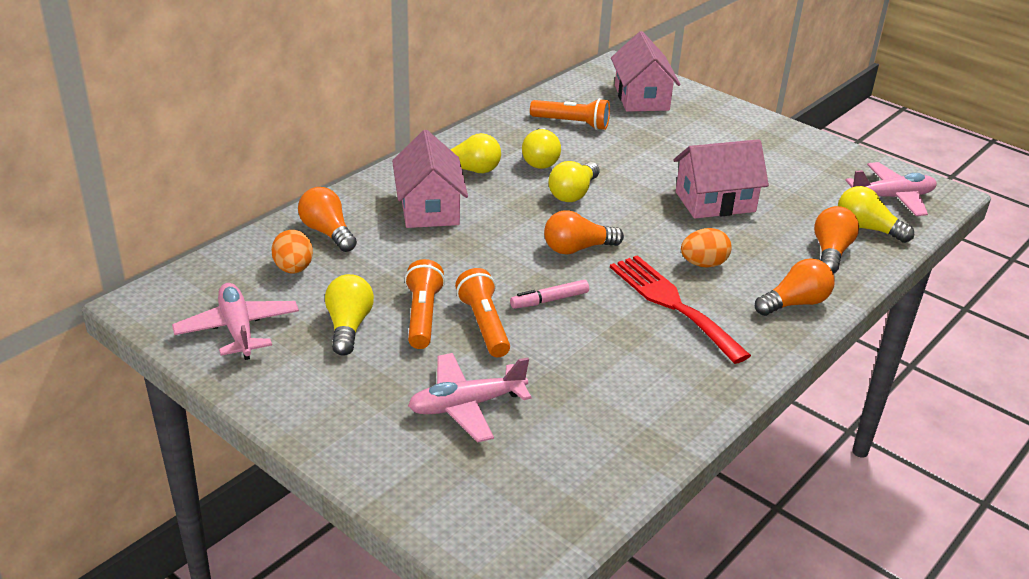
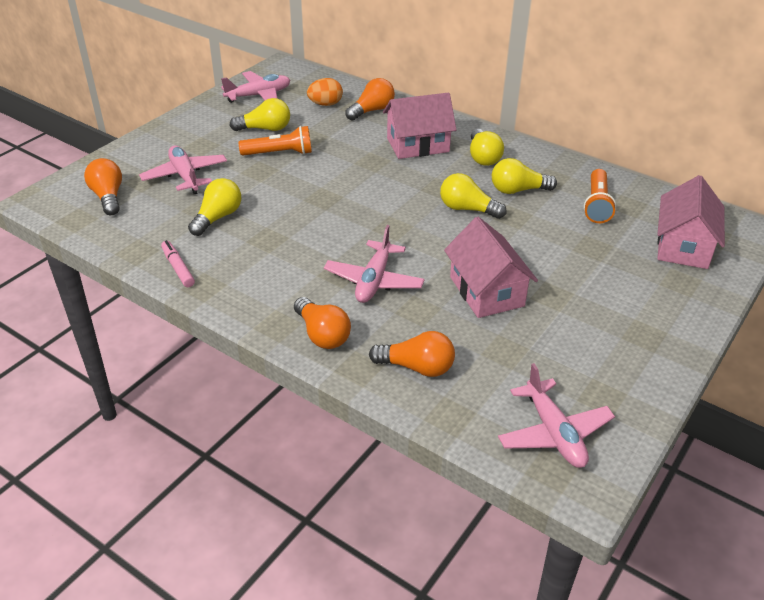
camera: 85 degrees right, 5 degrees up
(484, 325) = (272, 177): orange flashlight -> none
(549, 300) = (306, 203): pink marker -> pink marker (178, 268)
(577, 248) = (380, 213): orange light bulb -> orange light bulb (108, 197)
(641, 98) = (683, 246): pink house -> pink house turned 60 degrees counterclockwise
(673, 304) = (310, 262): red fork -> none
(703, 264) = (374, 281): orange egg -> pink plane
(867, 228) = (473, 401): yellow light bulb -> yellow light bulb (217, 217)

